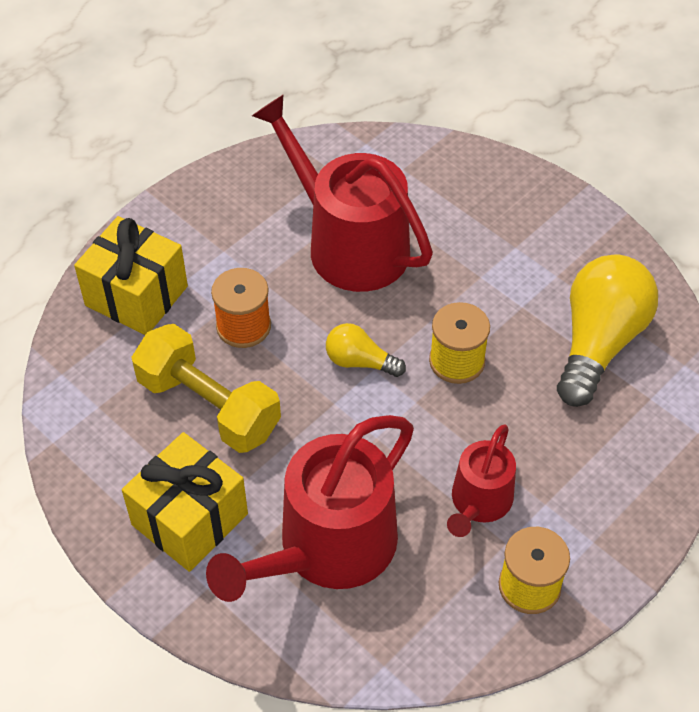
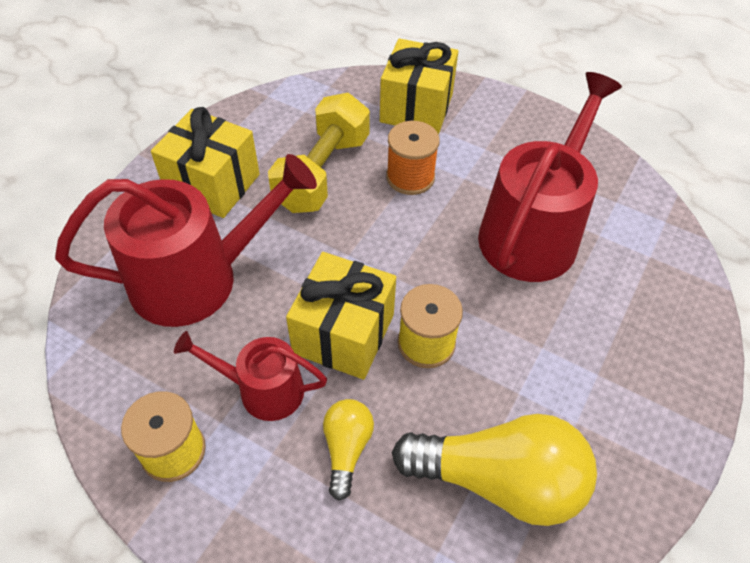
camera: 75 degrees right, 0 degrees up
(327, 548) = (197, 278): red watering can -> red watering can turned 135 degrees clockwise
(360, 361) = (399, 265): yellow light bulb -> yellow light bulb (346, 449)
(431, 425) = (343, 334): none -> yellow gift

